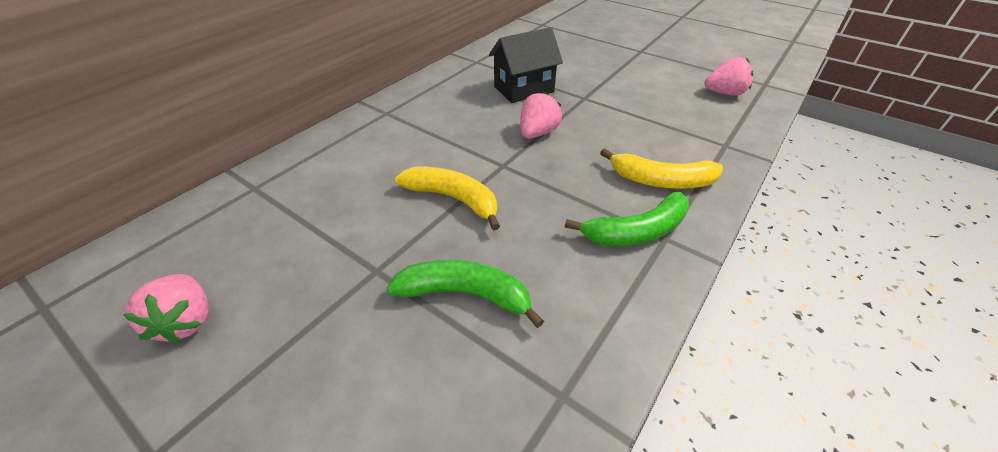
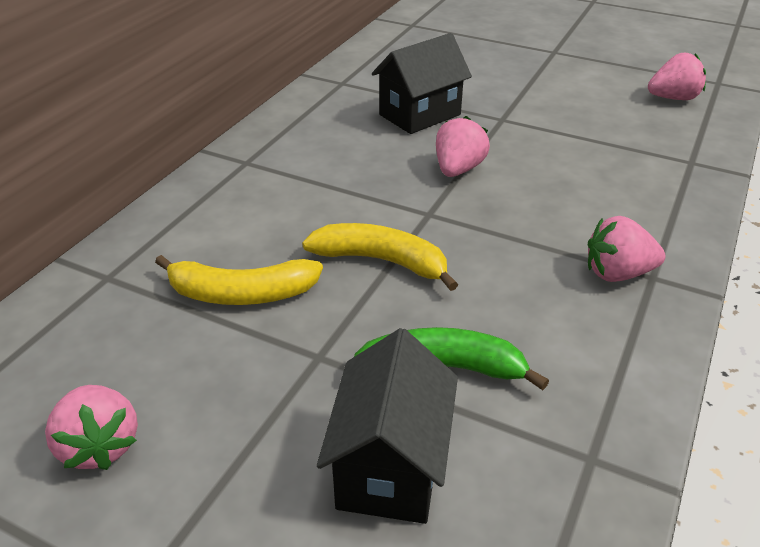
camera: 10 degrees left, 5 degrees down
(393, 376) = (390, 467): none -> black house
(636, 231) = (617, 273): green banana -> pink strawberry
(661, 180) = (628, 212): yellow banana -> yellow banana (241, 293)

